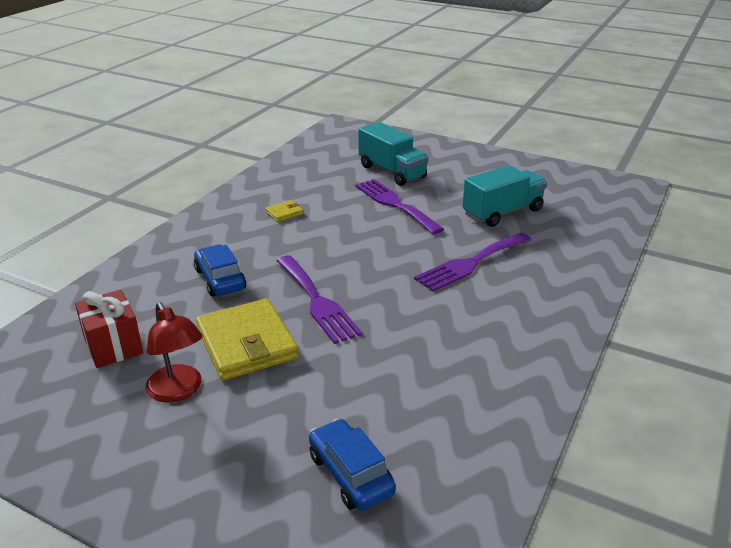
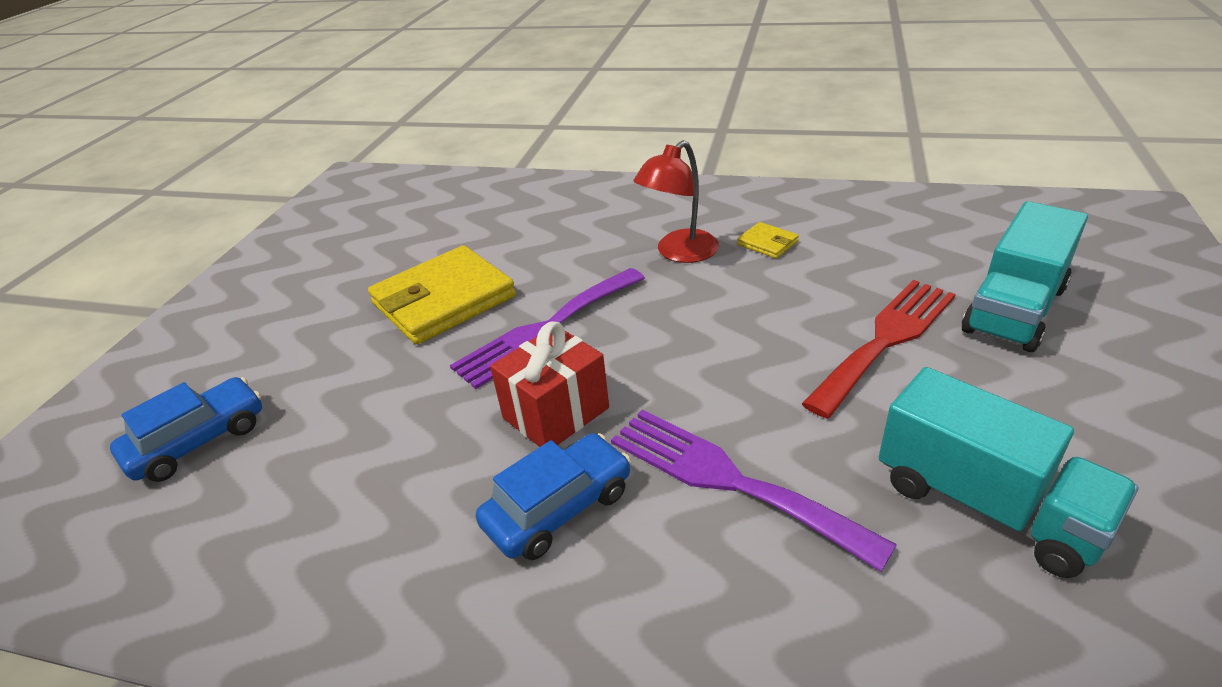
camera: 80 degrees right, 5 degrees up
(113, 346) = (431, 224): red gift -> red gift (556, 413)
(178, 391) = (358, 282): red lamp -> red lamp (679, 253)
(220, 279) = (573, 244): blue car -> blue car (558, 508)
(395, 204) = (886, 340): purple fork -> red fork

